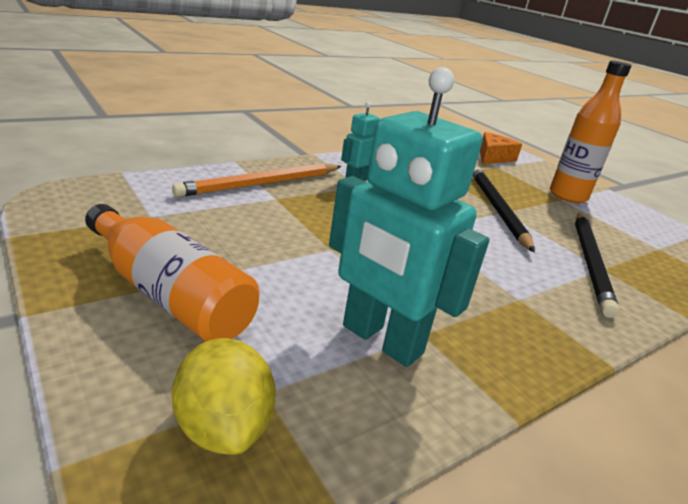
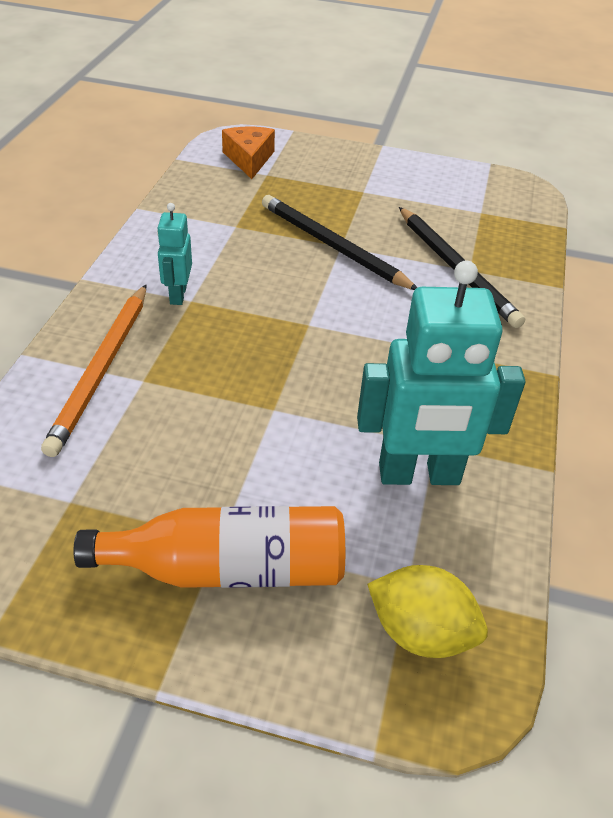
camera: 40 degrees left, 15 degrees up
(568, 196) = (364, 182): orange bottle -> none

